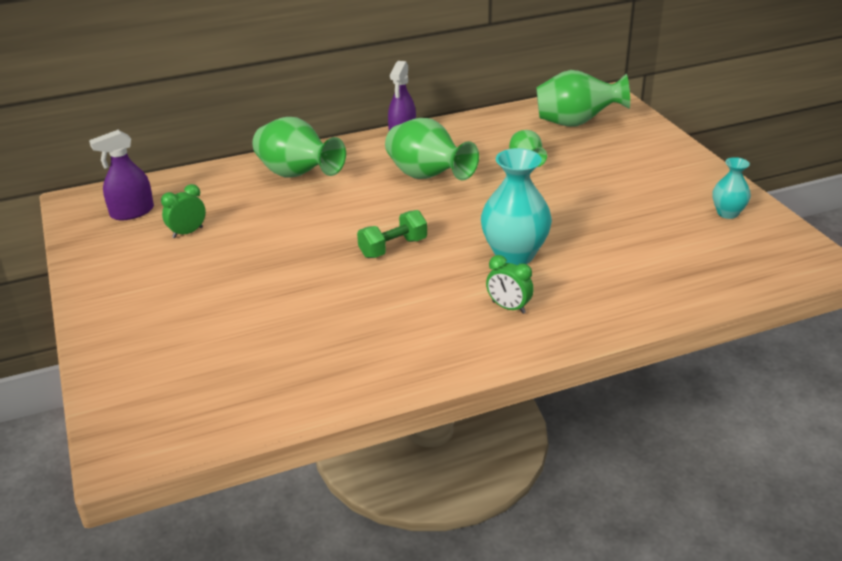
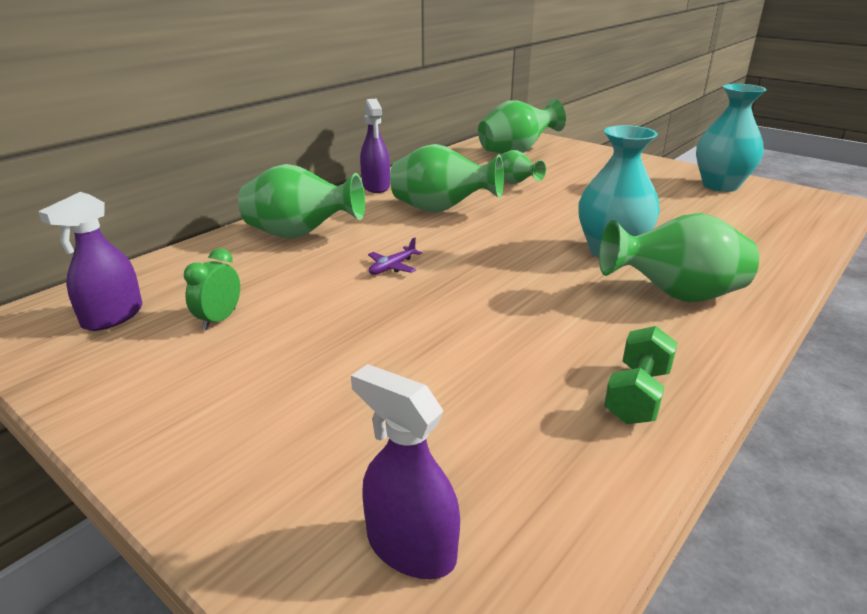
camera: 30 degrees left, 5 degrees down
(167, 394) = (411, 547): none -> purple spray bottle
(332, 222) = (392, 267): none -> purple plane
(393, 248) = (488, 274): green dumbbell -> green dumbbell (637, 395)
(508, 307) = (675, 296): green clock -> green vase
(727, 213) = (720, 186): turquoise vase -> turquoise vase, size x1.80

